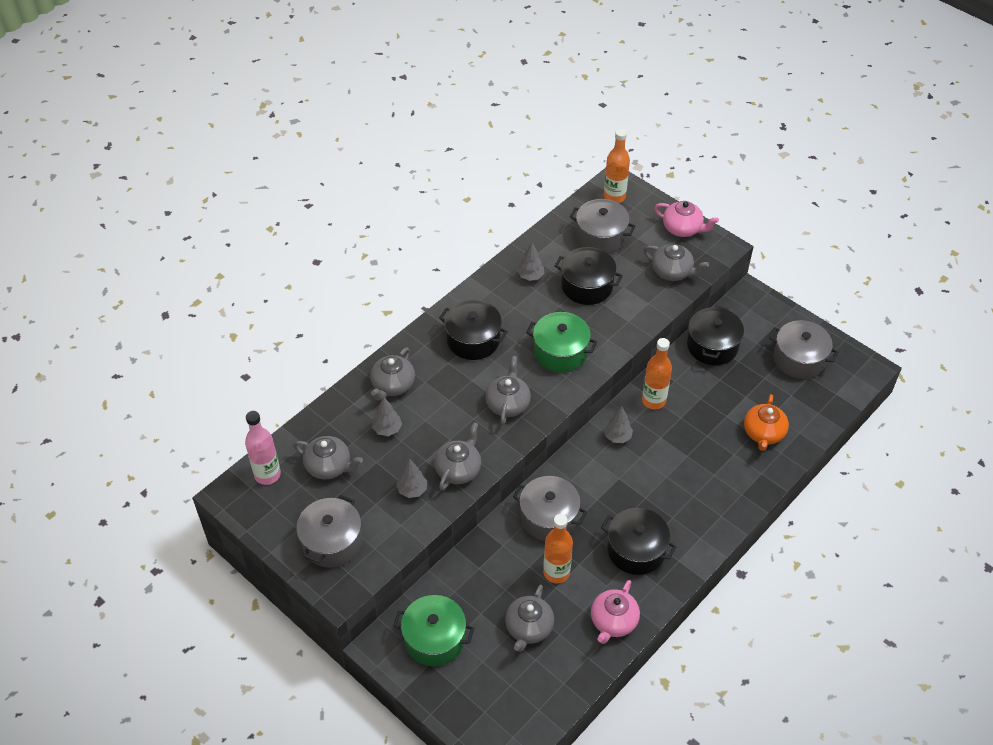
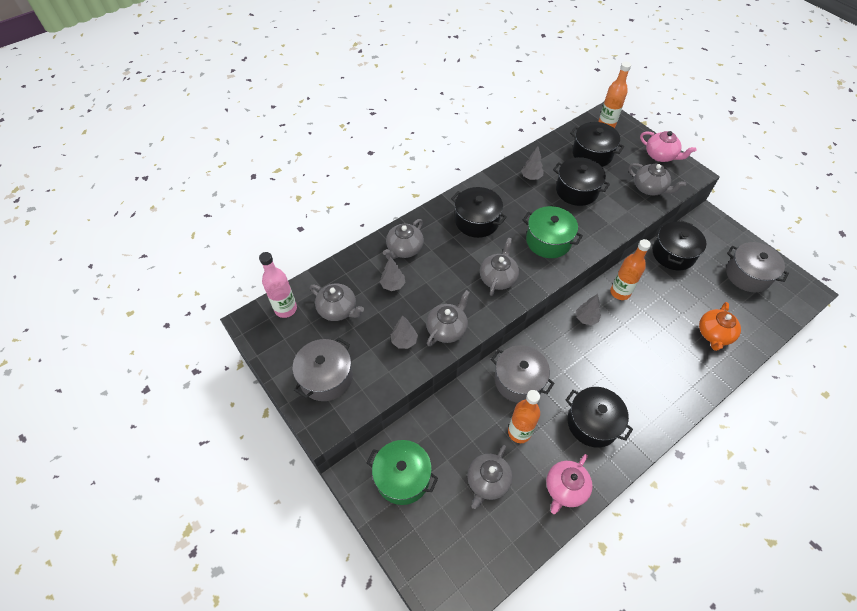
camera: 10 degrees right, 5 degrees up
(601, 237) = (592, 154): grey pot -> black pot

